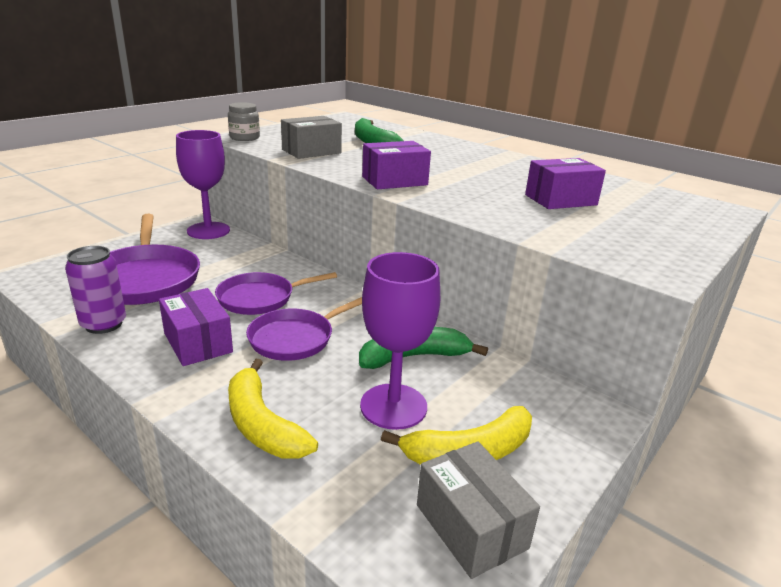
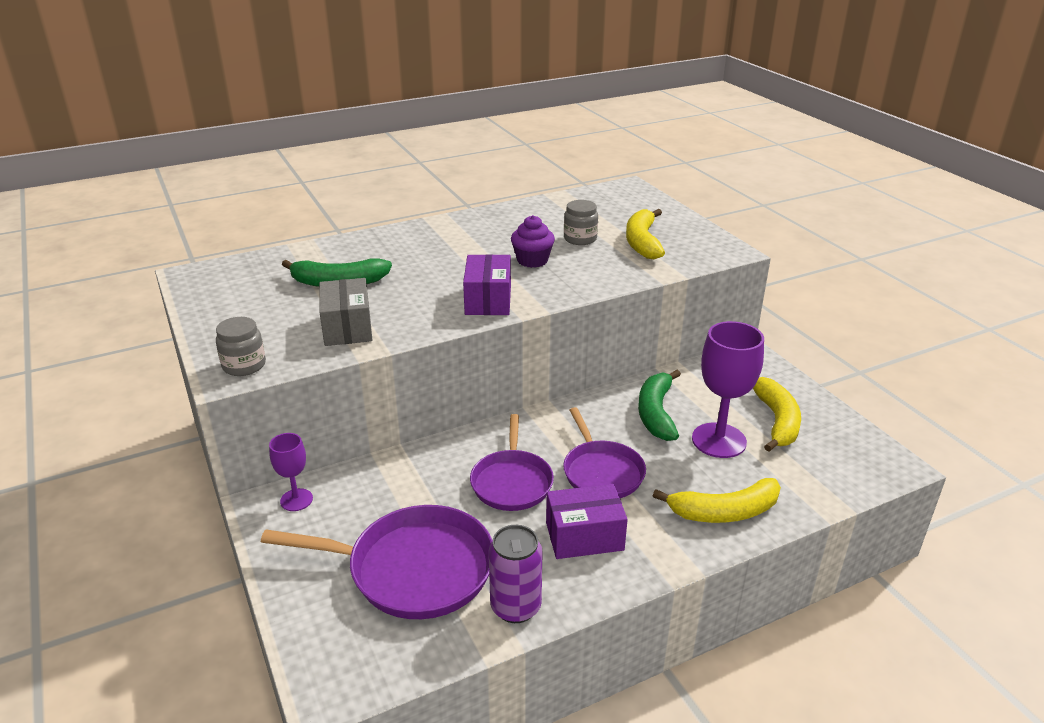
camera: 65 degrees left, 5 degrees up
(208, 231) = (296, 500): purple goblet -> purple goblet, size x0.55
(471, 526) = (842, 441): grey box -> none
(487, 187) = (532, 260): none -> purple cupcake
(560, 200) = (580, 239): purple box -> grey jar
(601, 226) = (642, 242): none -> yellow banana

